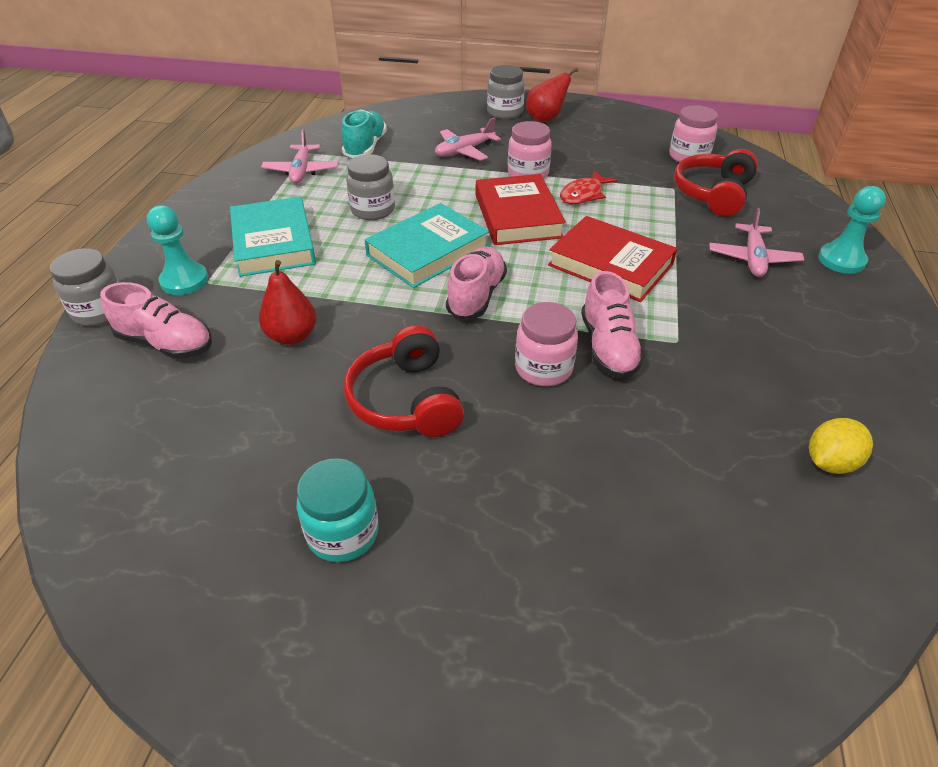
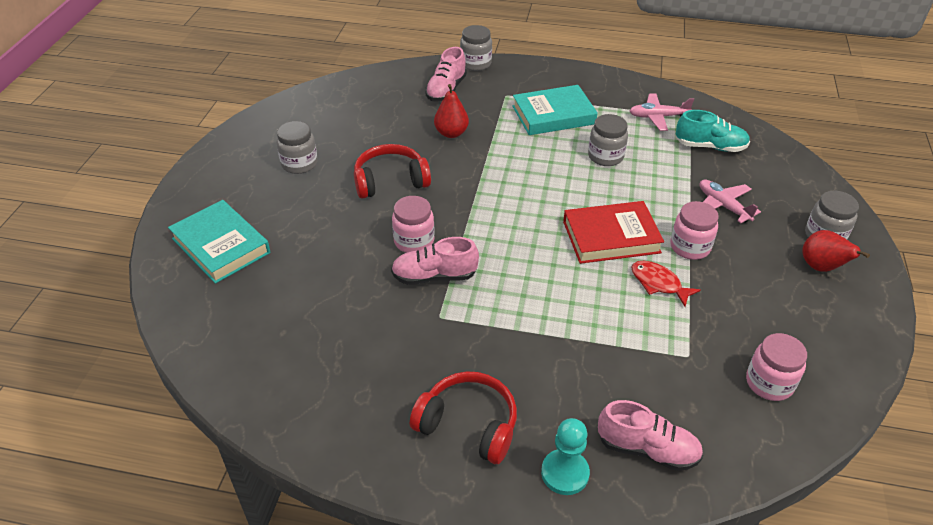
camera: 90 degrees right, 0 degrees up
(184, 281) = (506, 86): turquoise pawn -> none
(343, 533) = (299, 164): turquoise jar -> grey jar
(428, 251) = (550, 186): turquoise book -> turquoise book (221, 246)
(476, 296) = (495, 211): pink shoe -> pink shoe (647, 449)
(610, 265) = (541, 289): red book -> none
(713, 194) = (684, 389): red headphones -> red headphones (468, 425)
(753, 258) = (560, 395): pink plane -> none
(830, 462) = (306, 378): yellow lemon -> none

